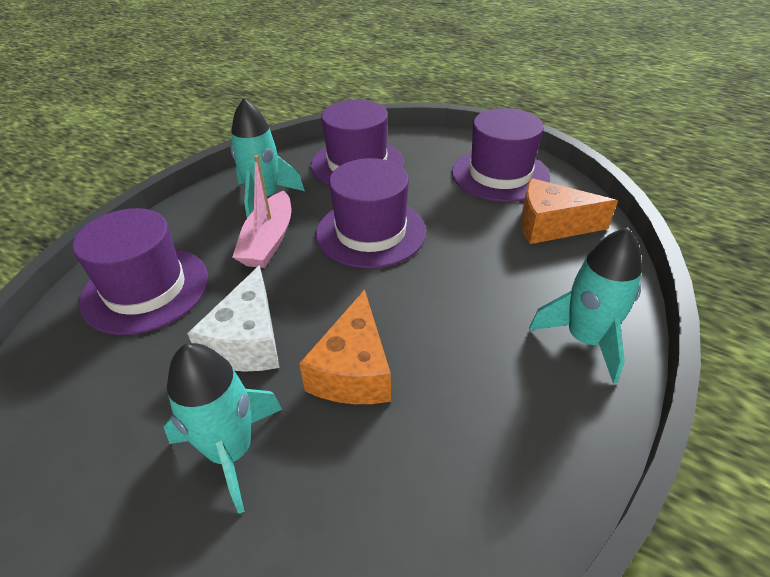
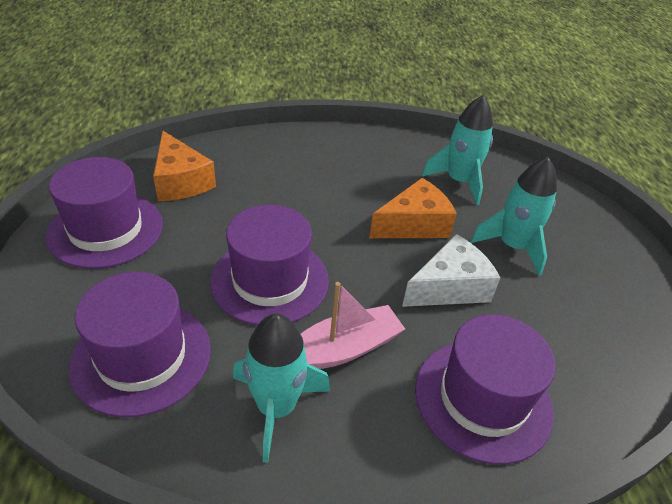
camera: 130 degrees left, 0 degrees up
(585, 339) = (298, 147): turquoise rocket -> turquoise rocket (459, 181)

